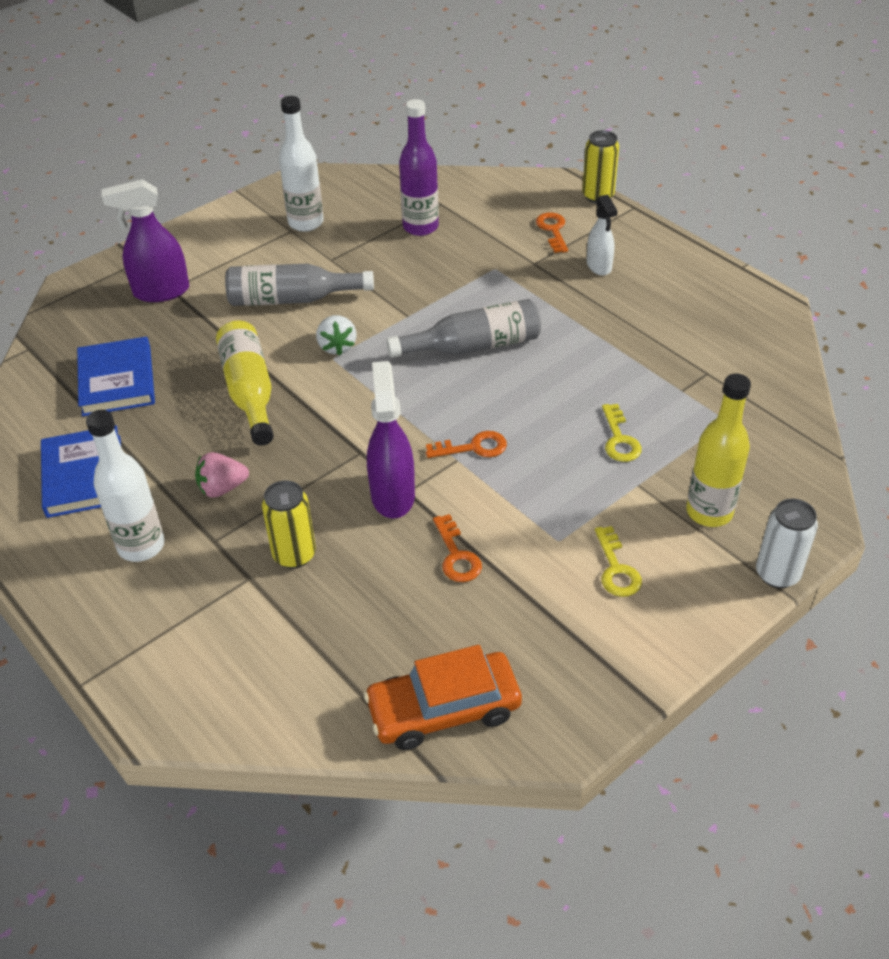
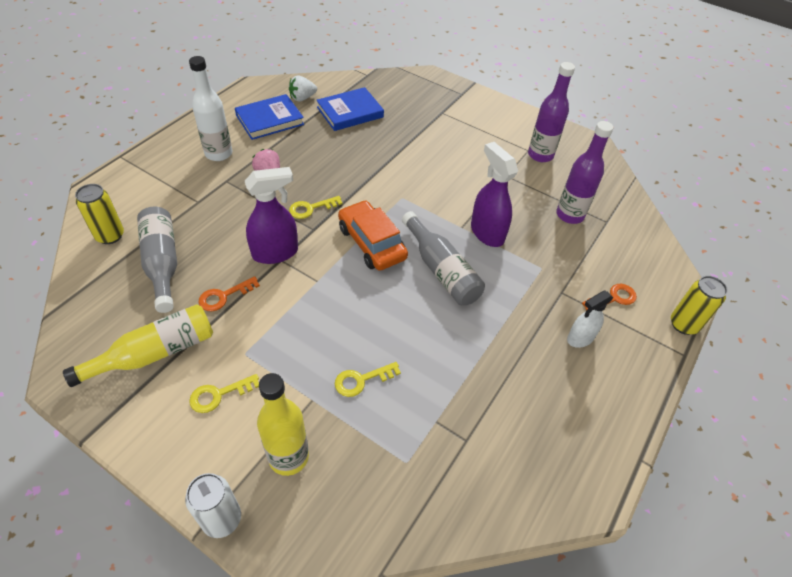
camera: 70 degrees right, 5 degrees up
(161, 292) = (436, 109): purple spray bottle -> purple spray bottle (487, 233)
(249, 392) = (356, 167): yellow bottle -> yellow bottle (155, 353)
(292, 299) = (454, 166): grey bottle -> grey bottle (162, 263)
(294, 555) = (217, 217): yellow can -> yellow can (110, 236)
(306, 223) = (540, 155): white bottle -> purple bottle
(317, 450) = (311, 208): none -> yellow key
(337, 346) = (414, 197): white strawberry -> white strawberry (302, 98)
(444, 709) = (92, 312): orange car -> orange car (372, 243)
(473, 447) = (331, 288): orange key -> none

